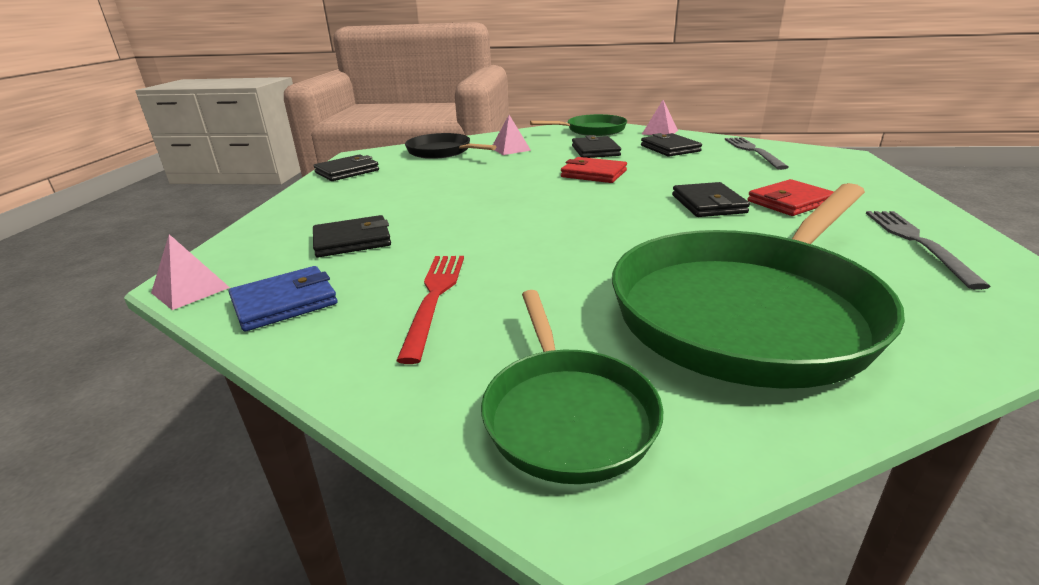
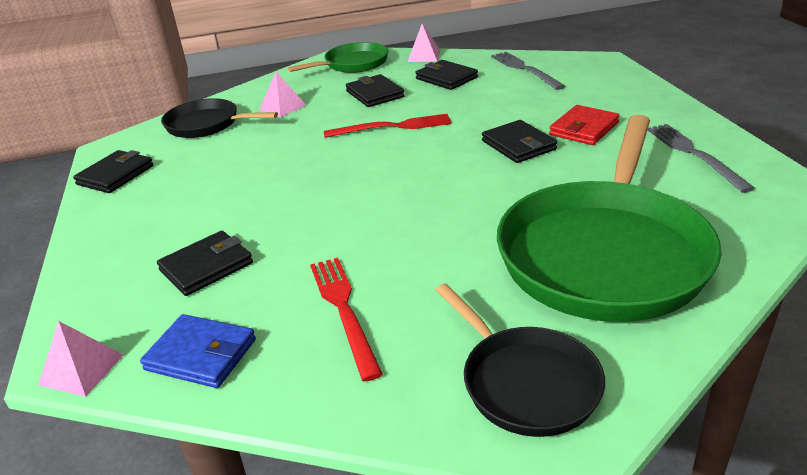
camera: 20 degrees left, 5 degrees up
(285, 302) = (201, 355): blue wallet -> blue wallet turned 75 degrees clockwise
(566, 414) = (525, 382): green pan -> black pan
(593, 174) = (393, 127): red wallet -> red fork

